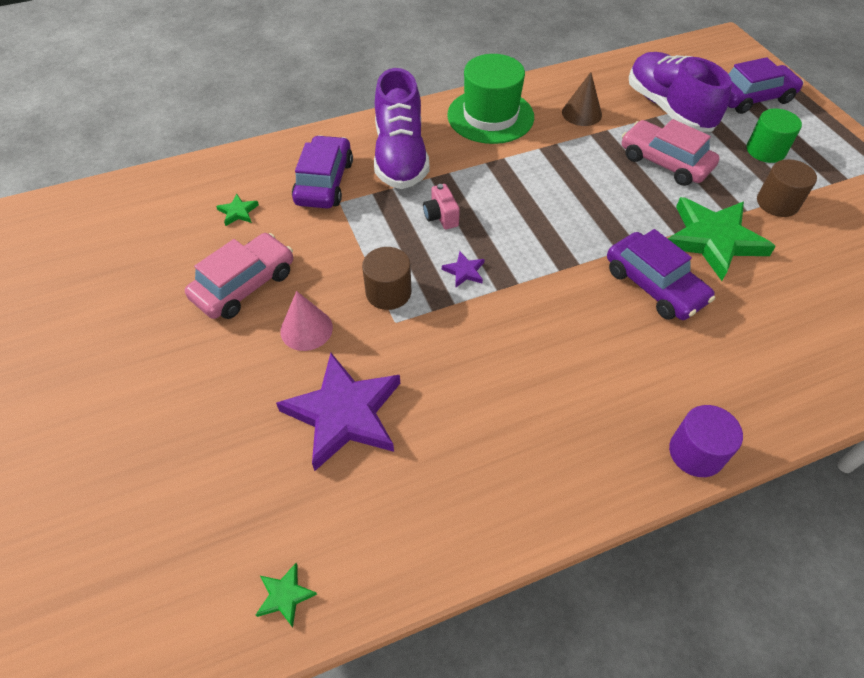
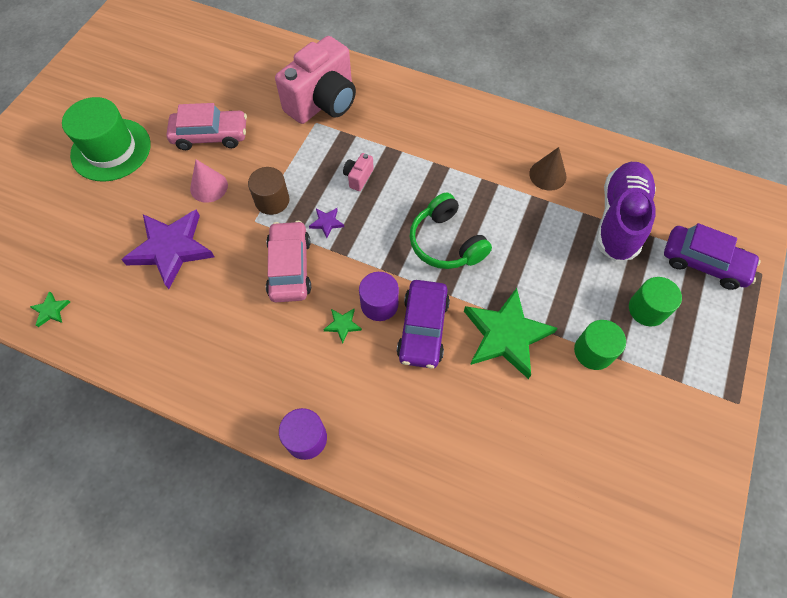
camera: 45 degrees right, 10 degrees up
(238, 212) = (257, 87): green star -> green star (342, 325)
(324, 182) = (323, 102): purple car -> pink camera
(400, 156) = (387, 117): purple shoe -> none
(490, 116) = (481, 130): green hat -> green hat (111, 150)
(580, 211) = (446, 242): none -> green headphones
(597, 296) = (379, 304): none -> purple cylinder
(664, 162) = (554, 256): pink car -> pink car (289, 267)
(777, 203) = (593, 351): brown cylinder -> green cylinder

